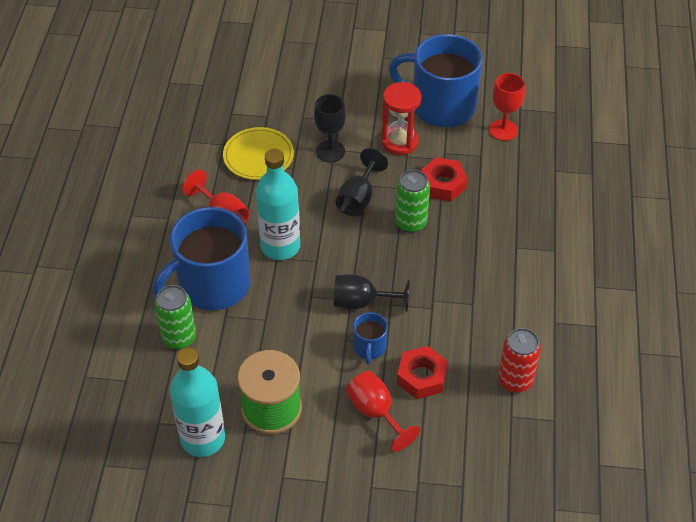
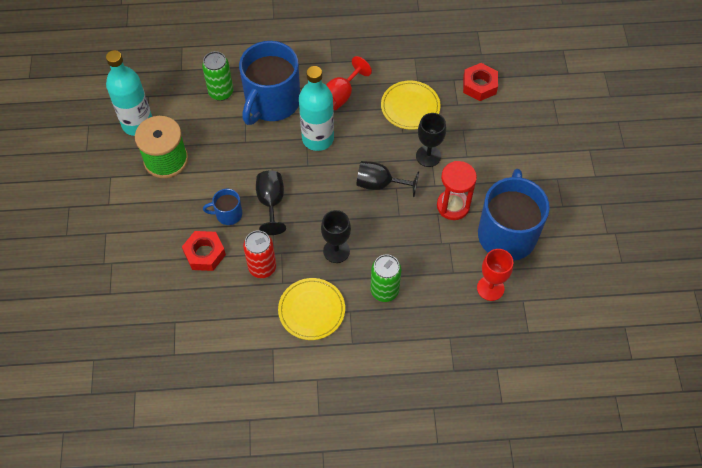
camera: 80 degrees right, 10 degrees up
(212, 285) = (272, 102): blue mug -> blue mug turned 105 degrees counterclockwise
(376, 412) = (169, 227): red goblet -> none
(411, 223) = (361, 226): green can -> green can (384, 291)
(439, 249) = (336, 251): none -> black goblet
(443, 184) = (410, 245): red nut -> red nut (479, 85)
(511, 280) = (311, 310): none -> yellow plate
(515, 380) = (209, 322): red can -> red can (262, 267)

